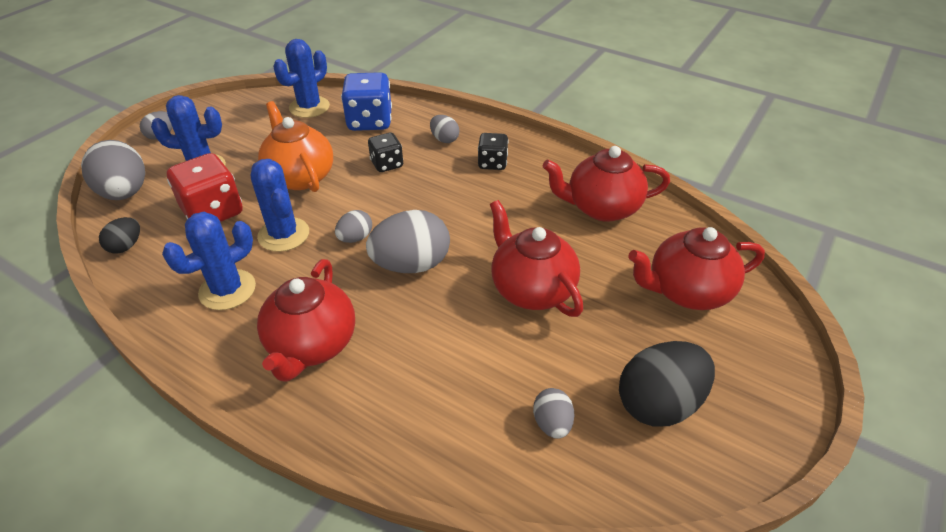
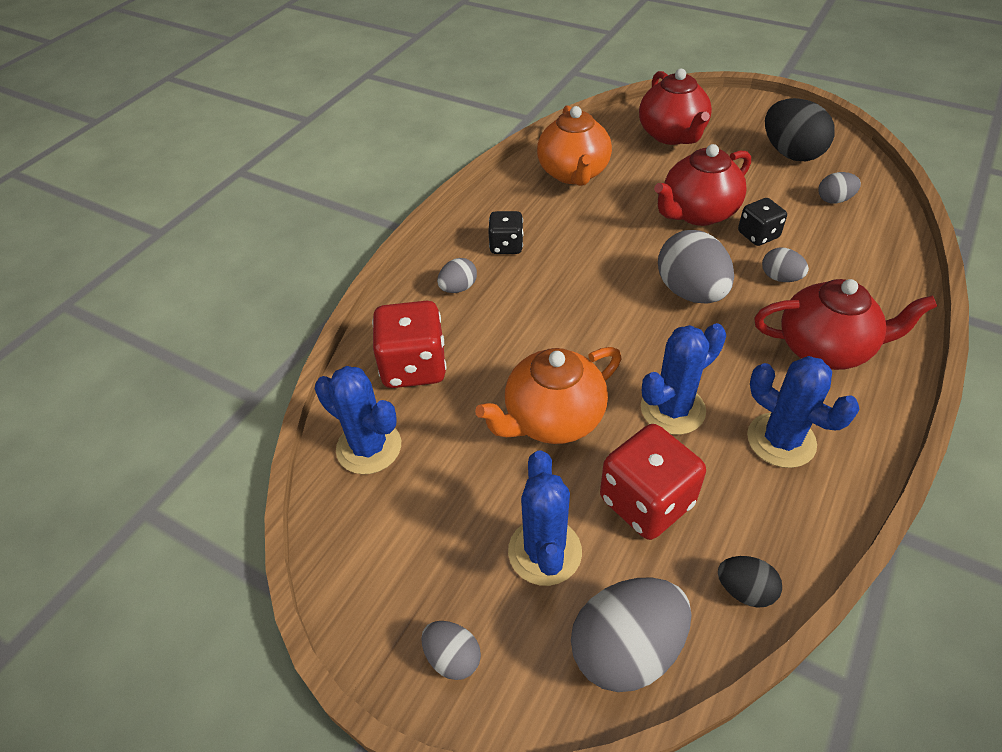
camera: 90 degrees left, 5 degrees up
(355, 238) = (661, 342): grey egg -> grey egg (780, 278)
(369, 121) = (414, 366): blue dice -> red dice
(387, 164) = (516, 334): black dice -> black dice (758, 235)
(601, 208) = (573, 173): red teapot -> orange teapot

